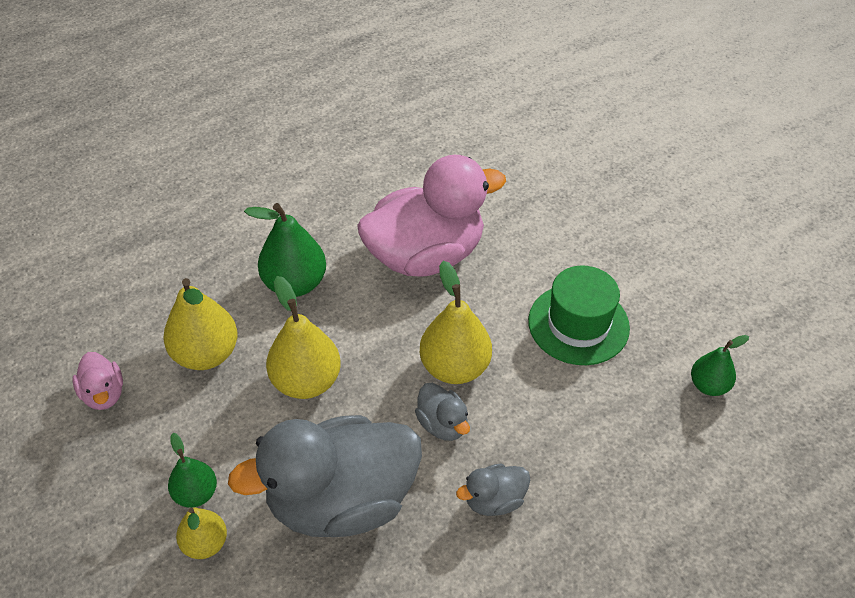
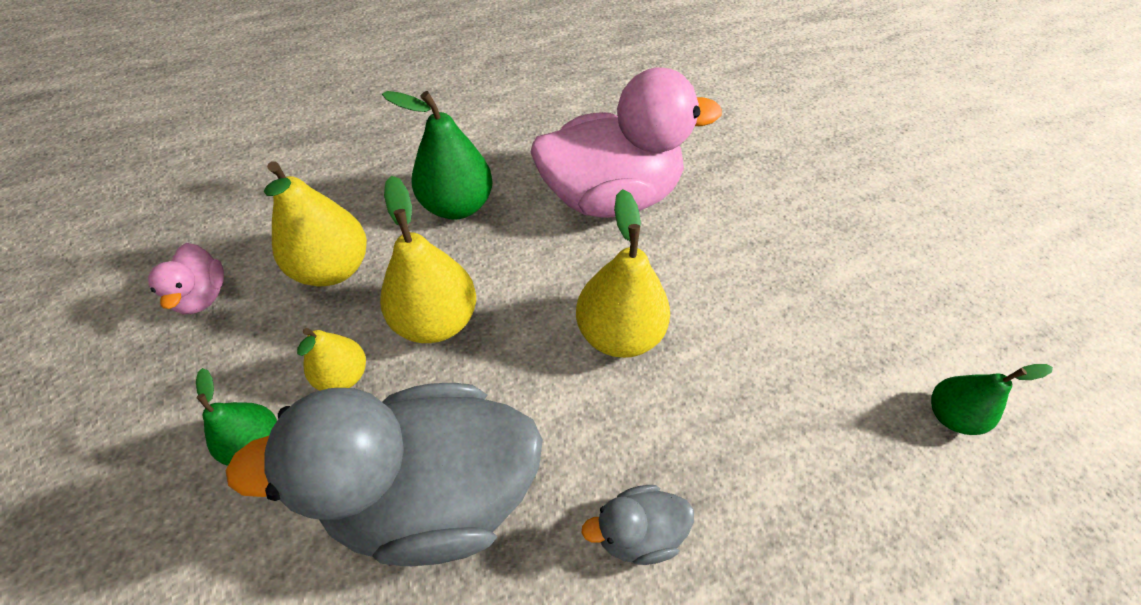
camera: 10 degrees right, 5 degrees up
(205, 543) = (240, 518): yellow pear -> yellow pear (343, 375)
(442, 424) = (589, 406): grey duck -> none
(578, 324) = (780, 304): green hat -> none

